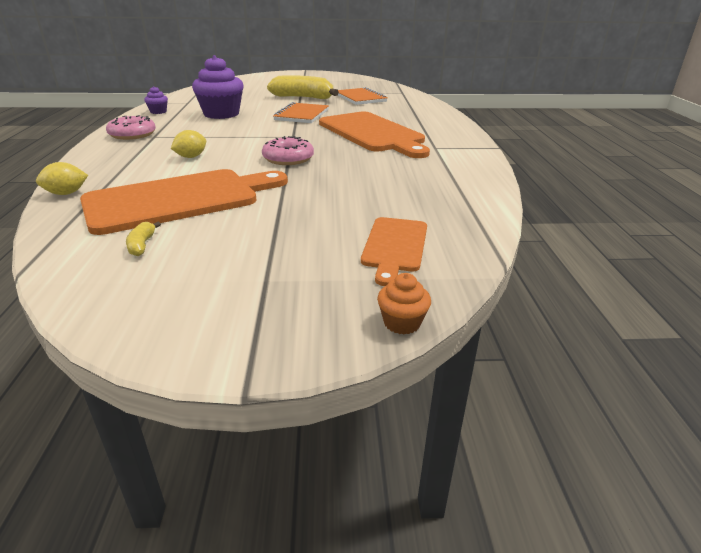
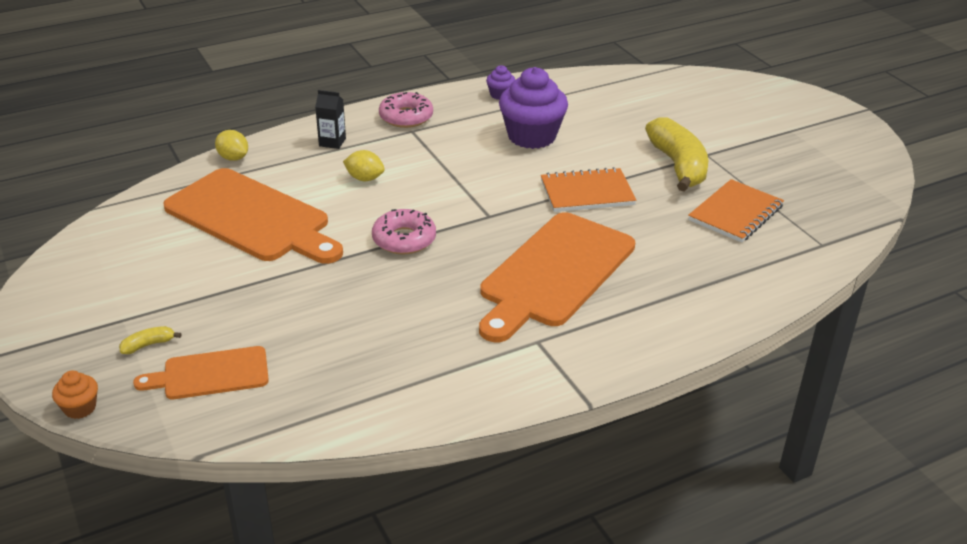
camera: 65 degrees right, 5 degrees up
(119, 158) = (332, 142): none -> black carton
(142, 245) = (155, 238): yellow banana -> yellow banana (148, 345)

